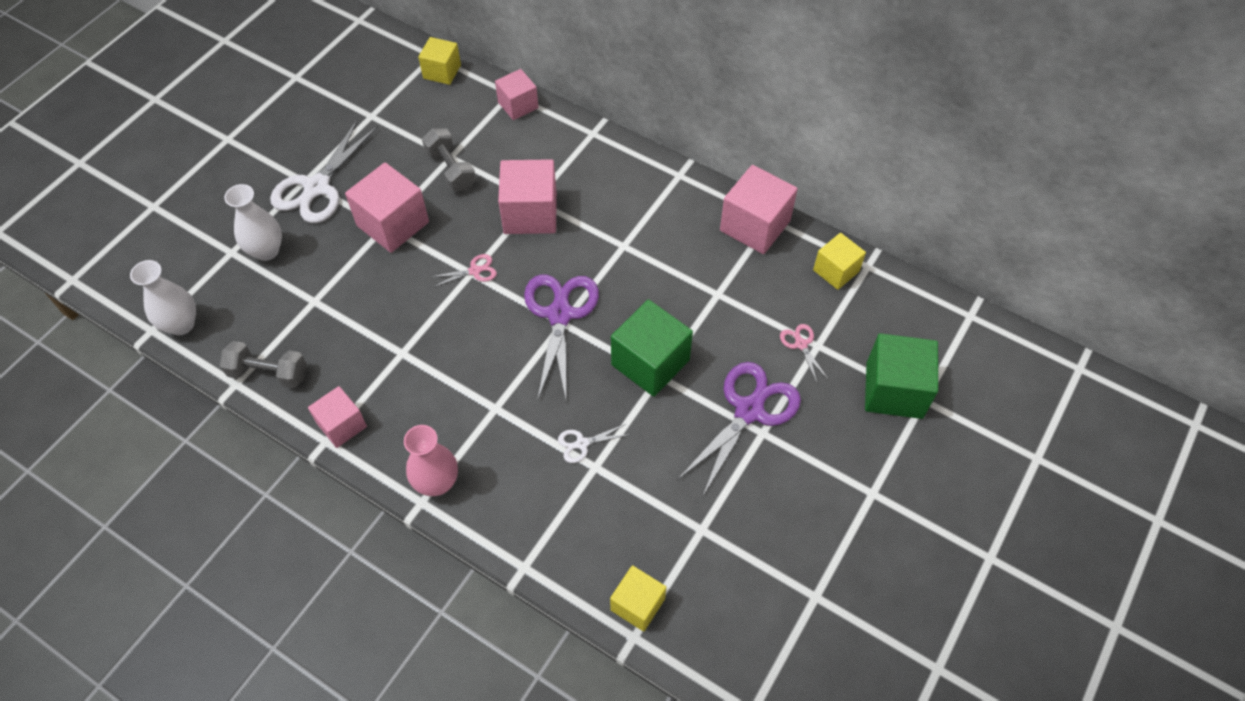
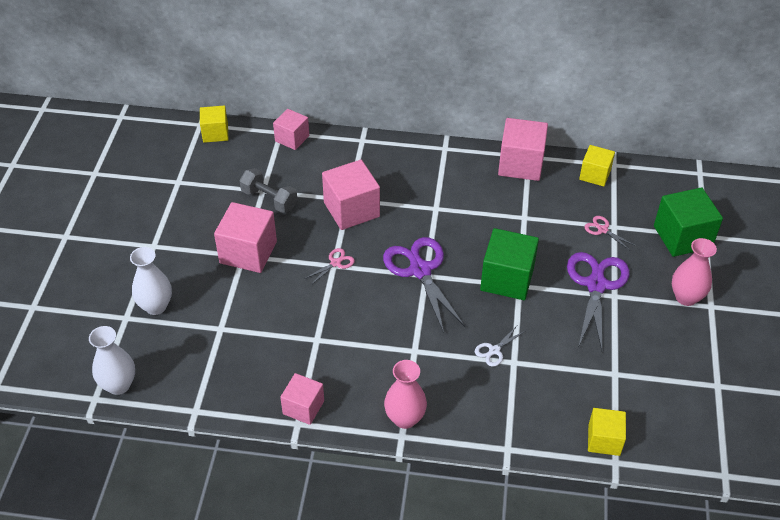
camera: 25 degrees left, 10 degrees down
(268, 373) = (218, 393): grey dumbbell -> none
(317, 187) = (168, 247): white scissors -> none
(848, 469) = (686, 297): none -> pink vase

